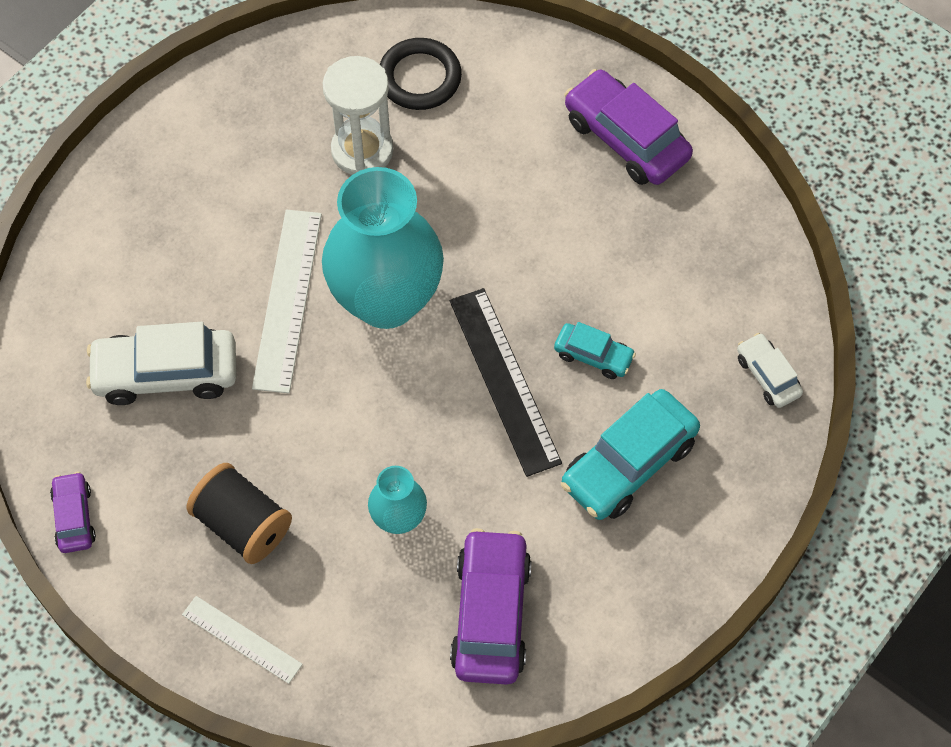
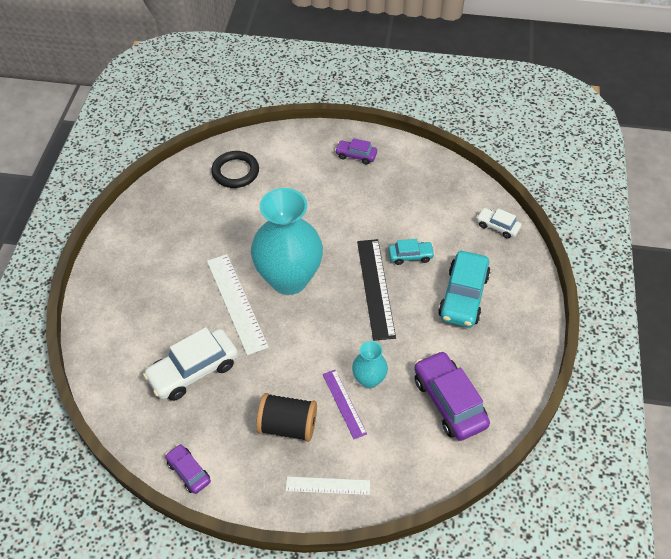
camera: 30 degrees left, 10 degrees down
(340, 534) = (344, 403): none -> purple ruler
(362, 150) = (228, 216): white hourglass -> none
(504, 380) = (375, 288): black ruler -> black ruler turned 45 degrees clockwise
(626, 138) = (356, 155): purple car -> purple car, size x0.54

